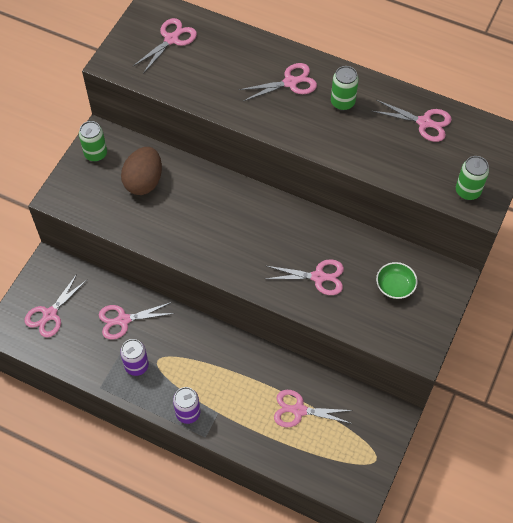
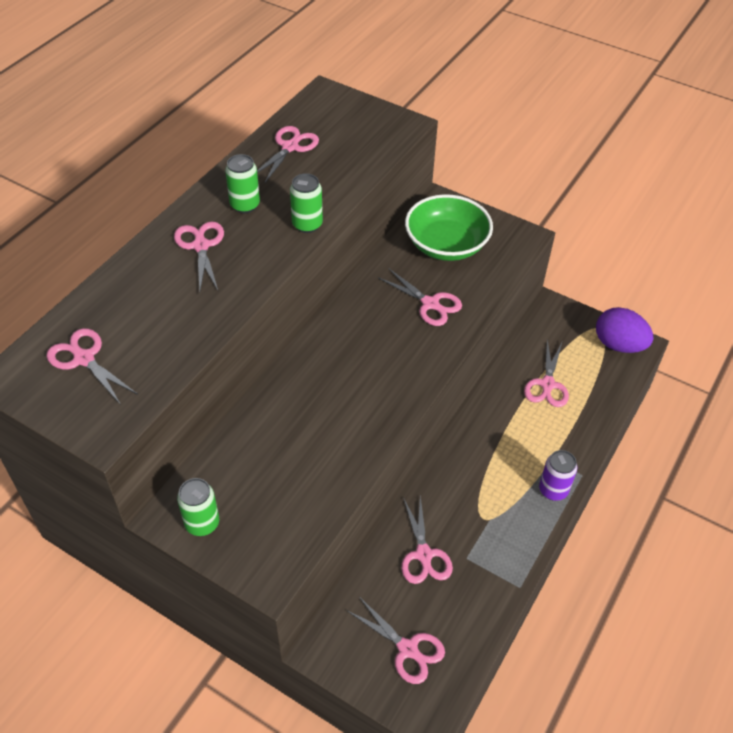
camera: 85 degrees left, 10 degrees down
(136, 366) = (490, 542): purple can -> none
(144, 181) = (264, 465): brown egg -> none
(318, 277) = (430, 304): pink scissors -> pink scissors turned 120 degrees clockwise
(358, 476) = (618, 345): none -> purple egg
(395, 286) = (446, 245): green bowl -> green bowl, size x1.96
(467, 191) = (385, 130): green can -> green can (307, 224)

